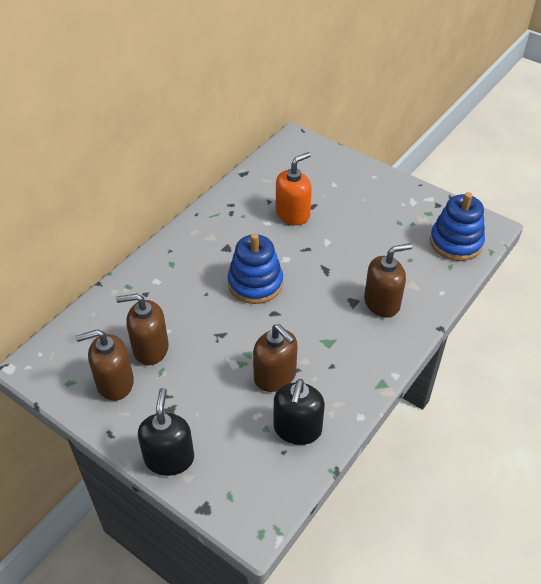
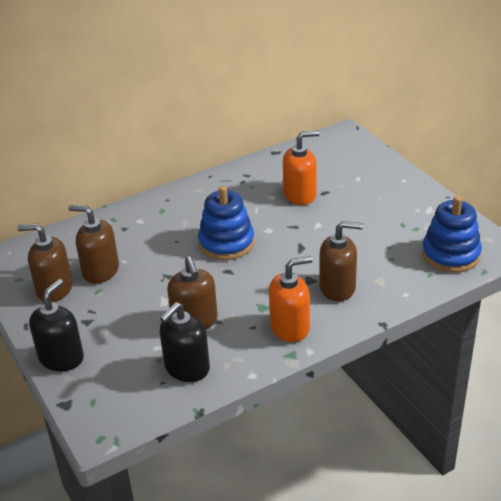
camera: 25 degrees right, 10 degrees down
(365, 356) = (290, 327): none -> orange soap dispenser

